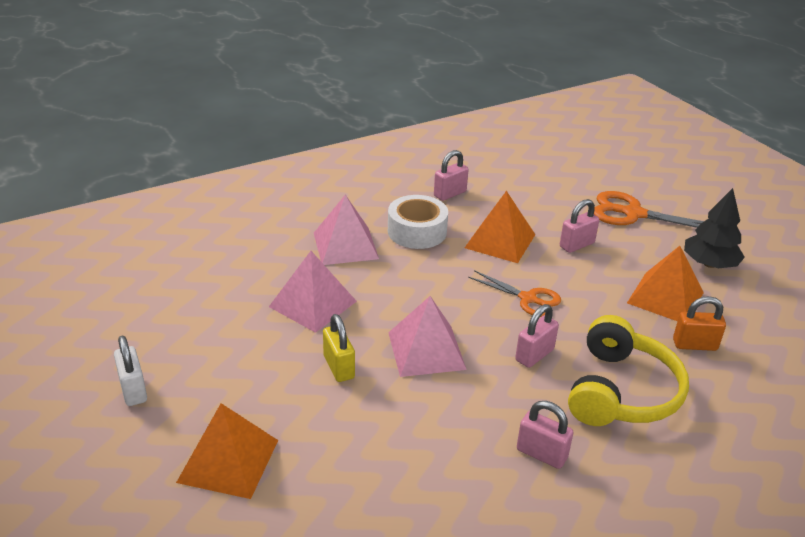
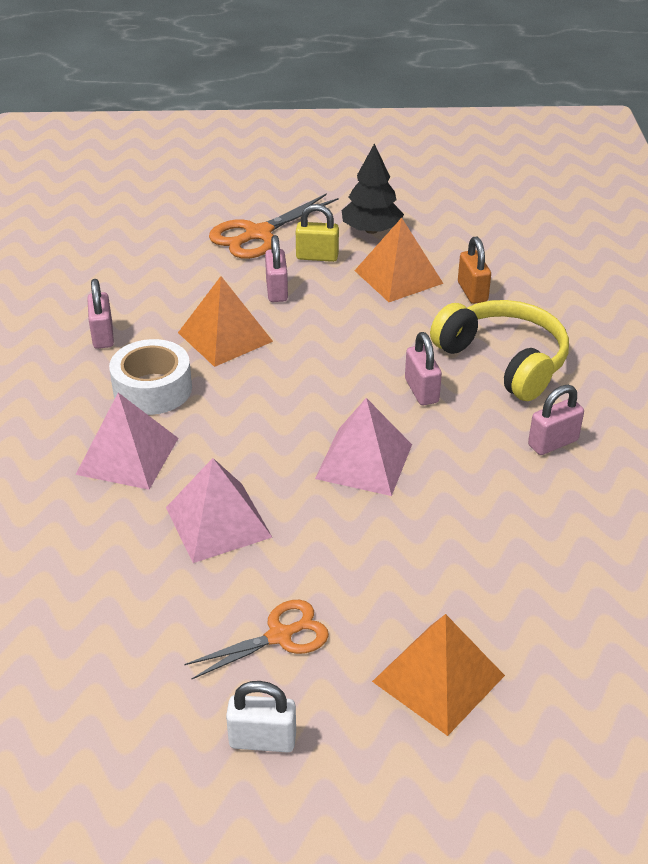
camera: 60 degrees left, 5 degrees up
(339, 367) = (345, 537): yellow padlock -> yellow padlock (317, 257)
(528, 299) = (336, 359): orange scissors -> orange scissors (280, 636)
(694, 345) = (472, 292): orange padlock -> orange padlock turned 45 degrees counterclockwise

